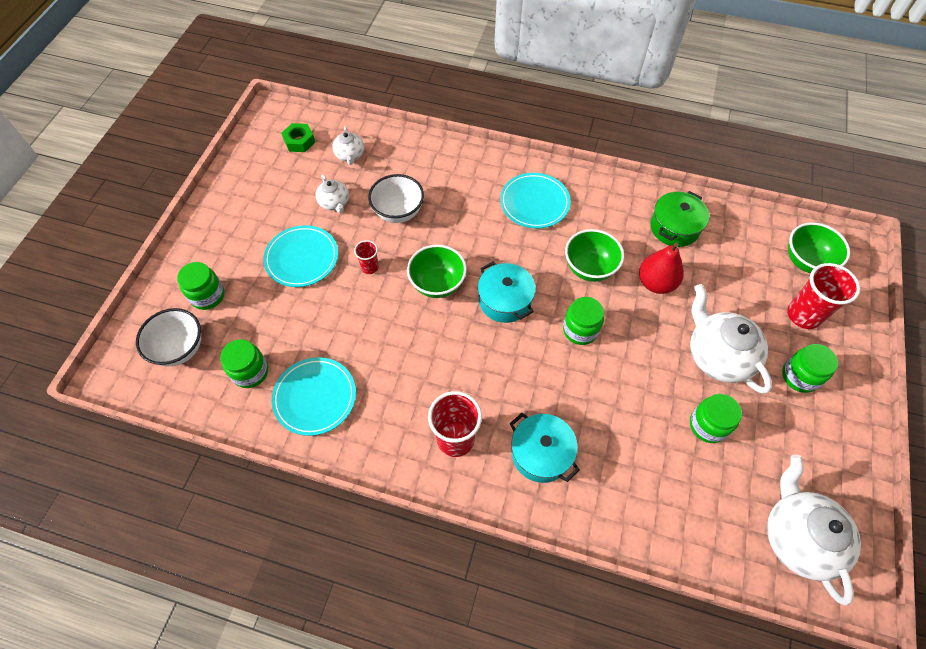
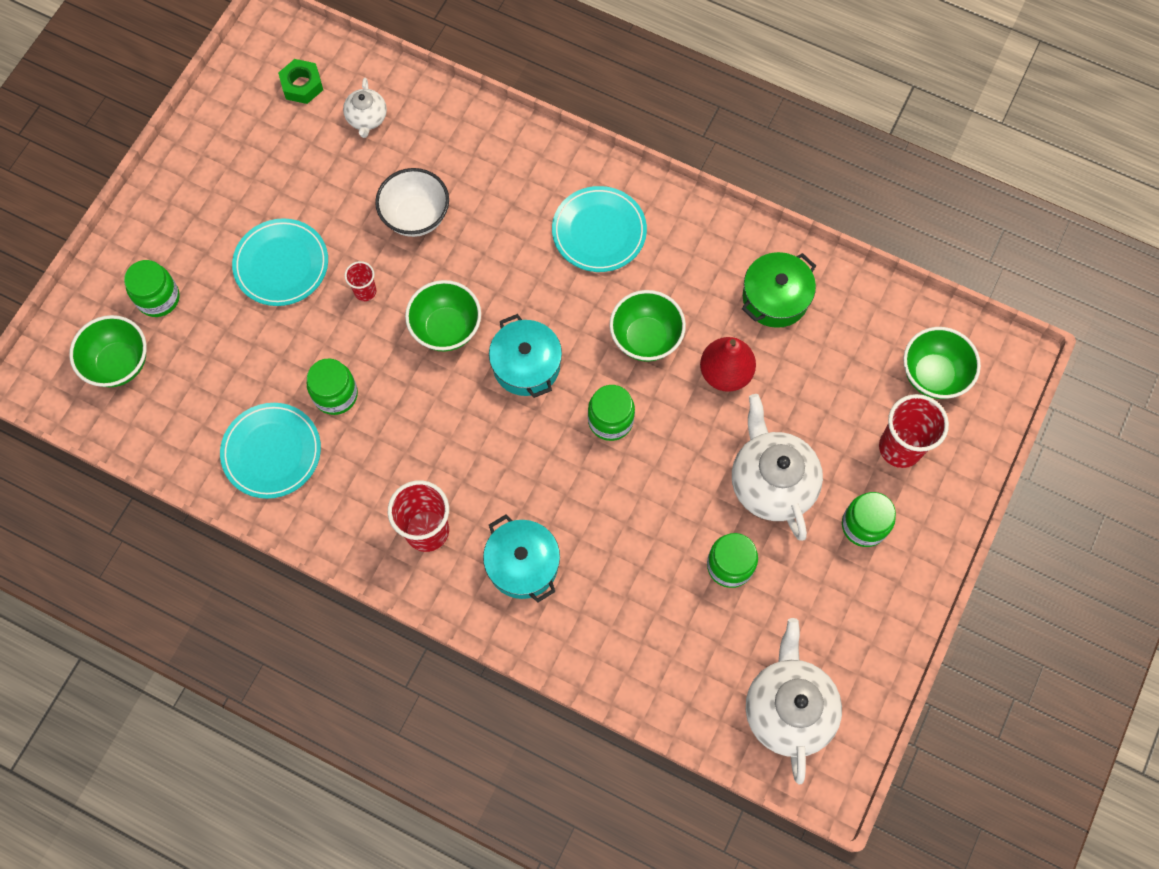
camera: 10 degrees right, 10 degrees up
(180, 349) = (119, 363): white bowl -> green bowl
(250, 372) = (200, 407): green jar -> green jar (335, 395)
(334, 203) = (335, 190): white teapot -> none

